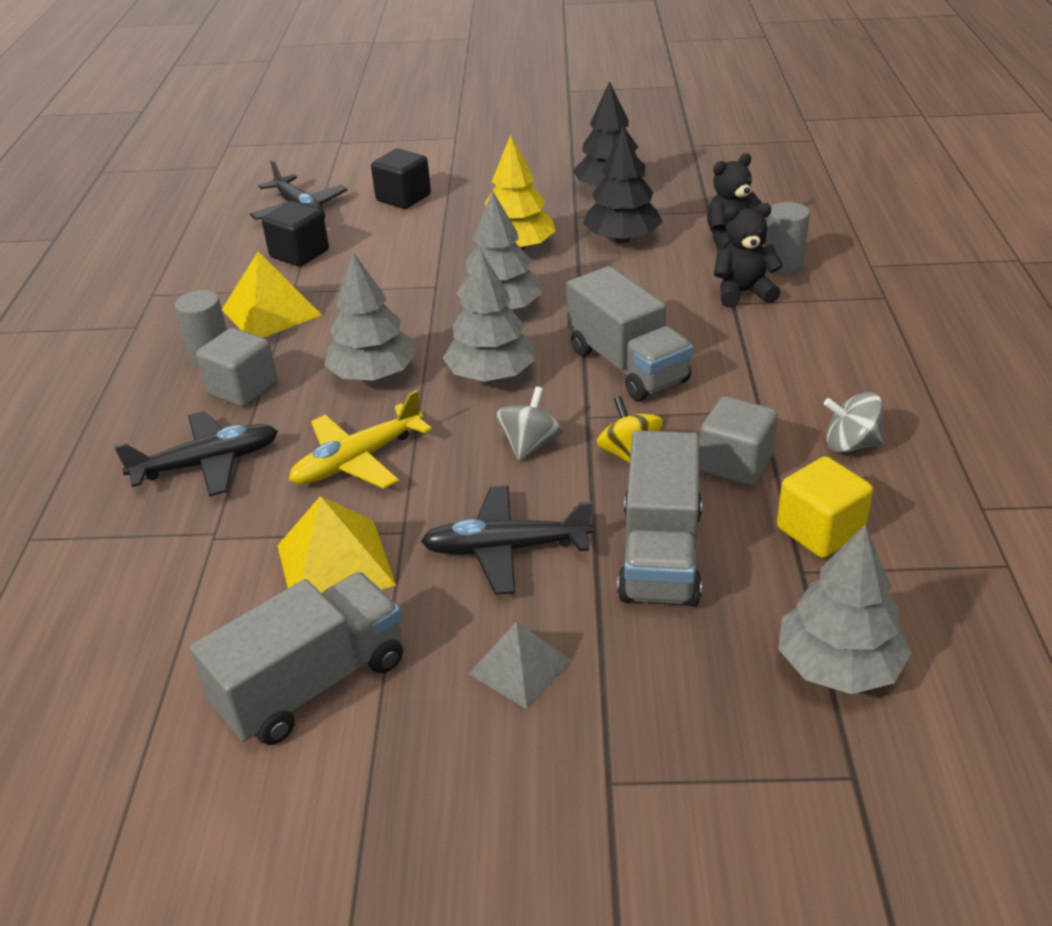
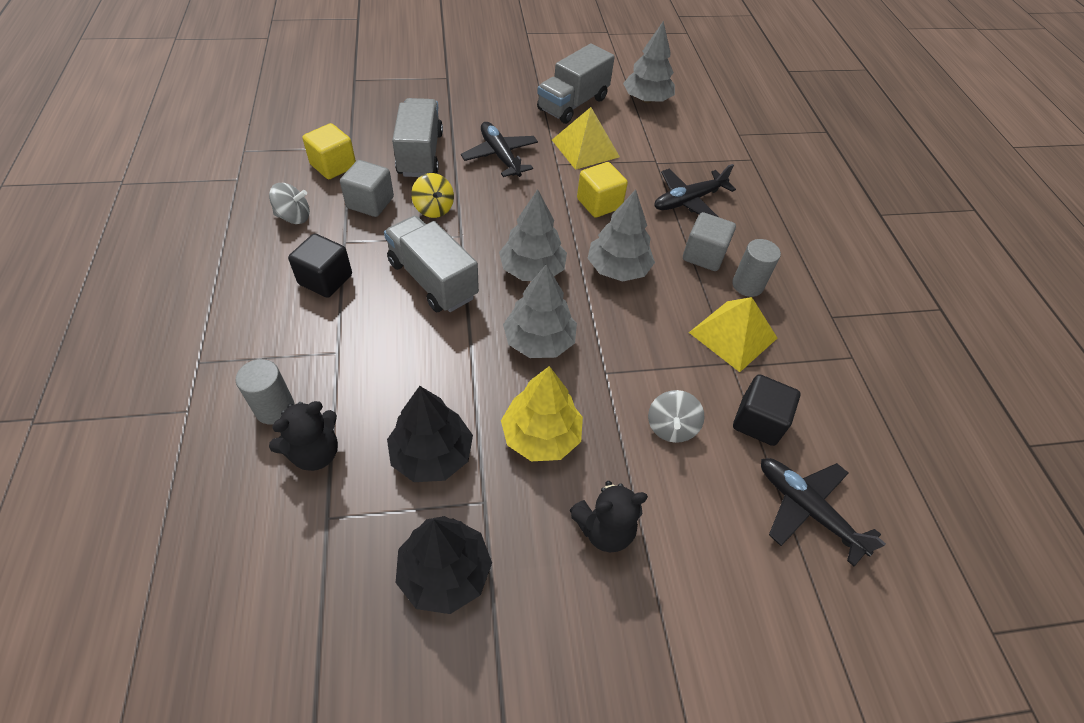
camera: 165 degrees right, 15 degrees up
(358, 460) = (599, 204): yellow plane -> yellow cube
(403, 198) = (699, 543): black cube -> black cube (325, 279)
(506, 548) = (500, 156): black plane -> black plane turned 105 degrees counterclockwise
(520, 667) = (485, 110): grey pyramid -> none
(530, 445) = (496, 215): grey spinning top -> grey spinning top (671, 427)
(743, 293) = (324, 366): black teddy bear -> black teddy bear (604, 529)
(838, 665) = (346, 111): grey tree -> grey tree (646, 100)

